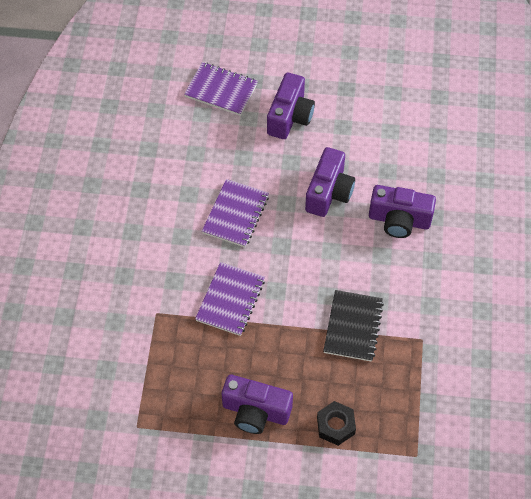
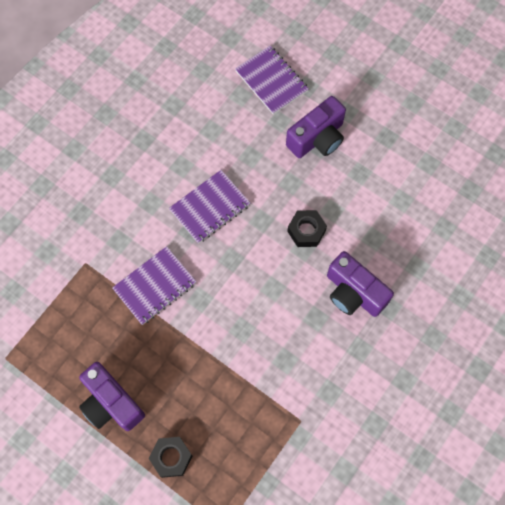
camera: 30 degrees right, 10 degrees up
(329, 192) = (306, 231): purple camera -> black nut
(353, 327) = (246, 373): black notebook -> none

